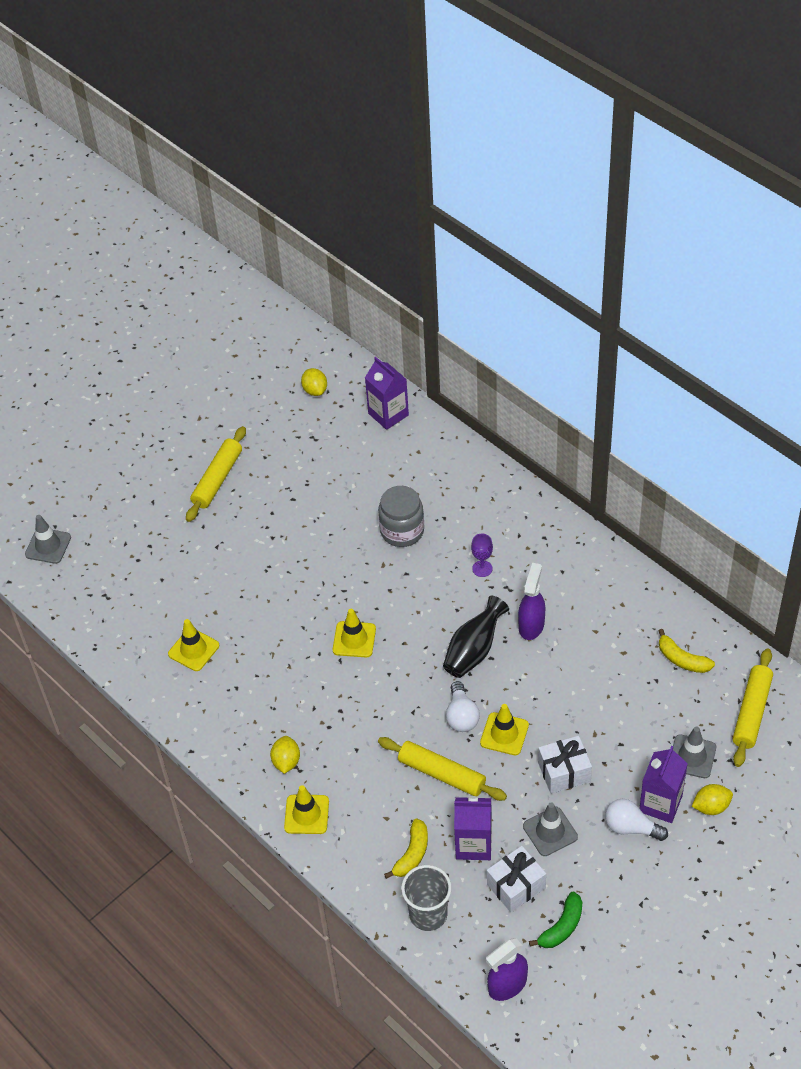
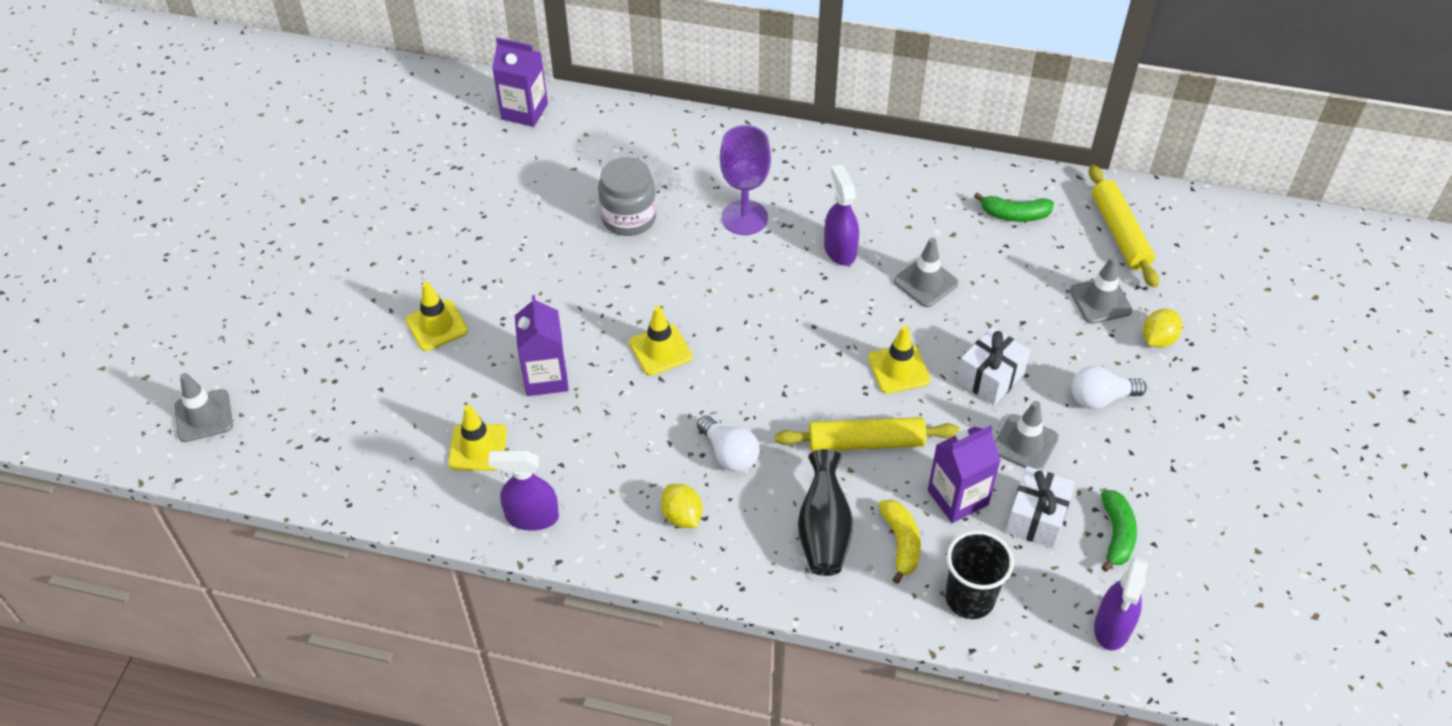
camera: 35 degrees left, 0 degrees up
(195, 713) = (531, 517): none -> purple spray bottle
(217, 479) = (372, 254): yellow rolling pin -> none
(306, 814) = (750, 562): yellow traffic cone -> yellow traffic cone (436, 325)
(315, 390) = (422, 120): yellow lemon -> none
(428, 914) = (969, 598): grey cup -> black cup
(461, 716) = (839, 372): white light bulb -> white light bulb (729, 454)
(474, 650) = (800, 301): black vase -> black vase (824, 530)
(482, 568) = (744, 218): purple goblet -> purple goblet, size x1.87
(574, 679) = (925, 282): none -> grey traffic cone
(660, 803) = (1108, 360): purple carton -> purple carton (546, 377)
(682, 659) = (1014, 215): yellow banana -> green banana

